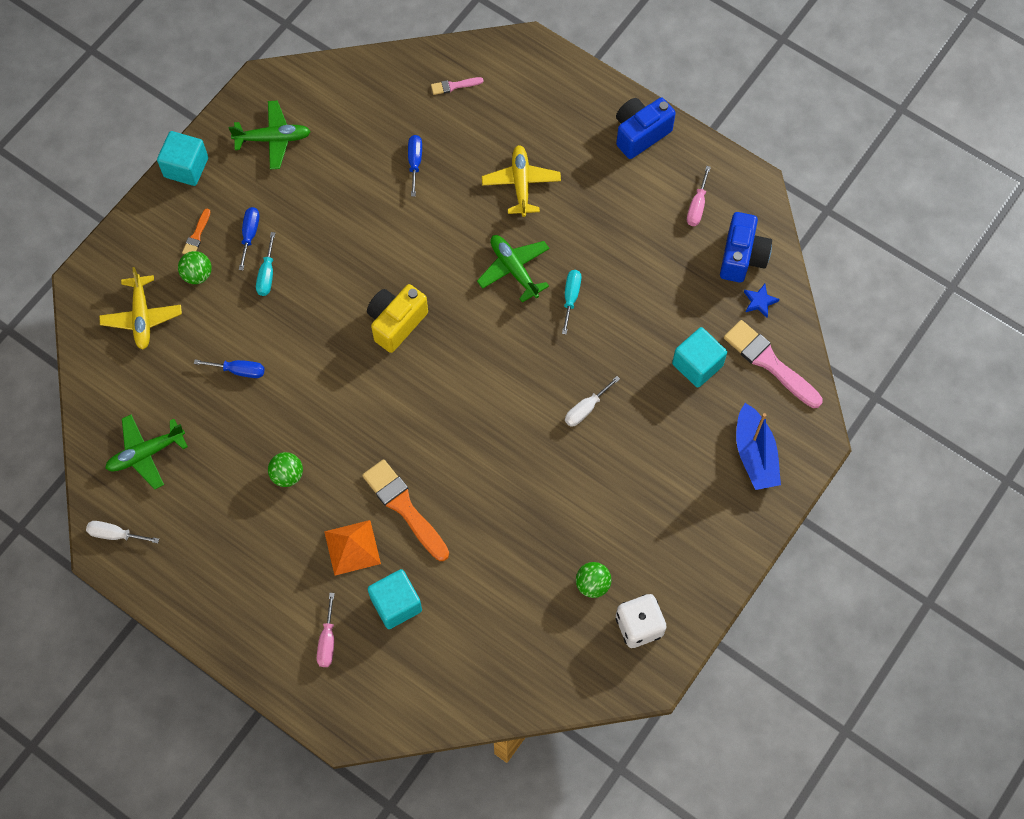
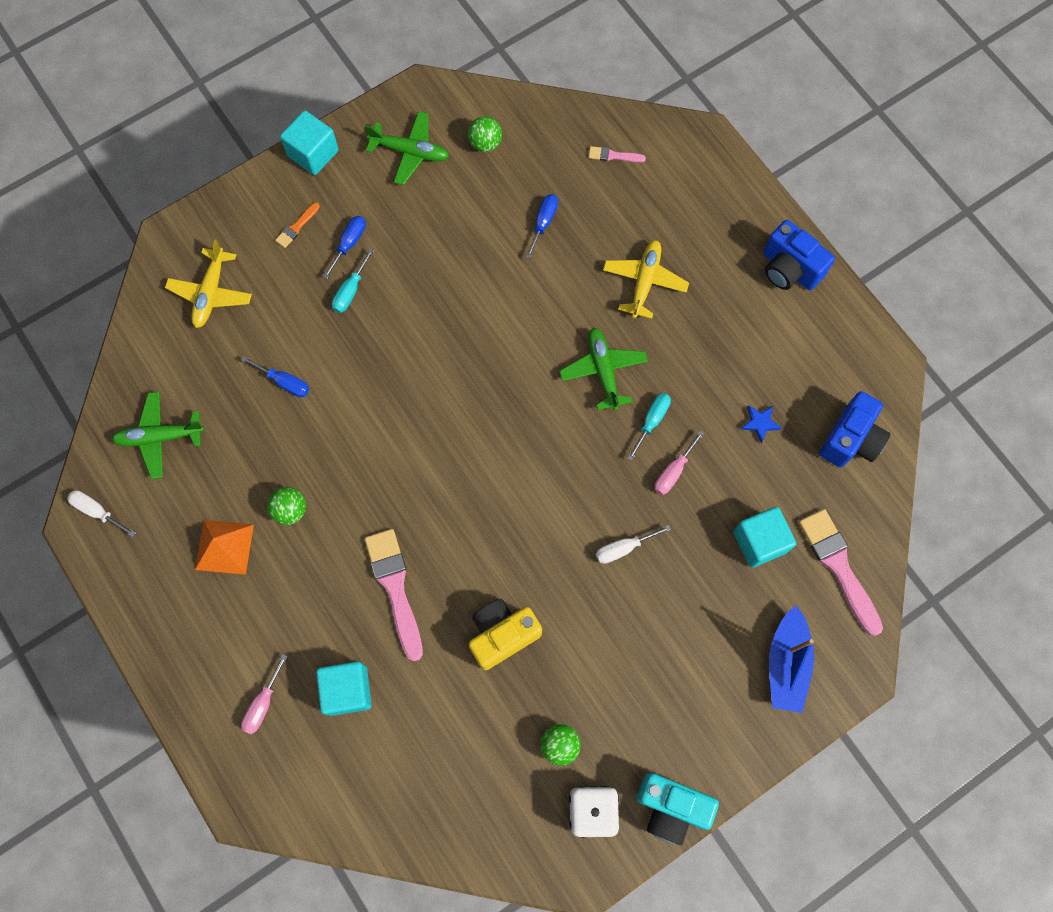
camera: 20 degrees right, 5 degrees up
(197, 275) = (282, 268): green ball -> green ball (485, 143)
(352, 547) = (326, 612): orange pyramid -> orange pyramid (224, 547)
(396, 323) = (461, 387): yellow camera -> yellow camera (502, 635)
(404, 508) = (395, 588): orange brush -> pink brush
(640, 134) = (789, 269): blue camera -> blue camera turned 120 degrees counterclockwise
(697, 206) = (821, 367): pink screwdriver -> pink screwdriver (673, 472)
(702, 600) = (671, 807): none -> turquoise camera
(759, 301) = (852, 495): blue star -> blue star (760, 423)

